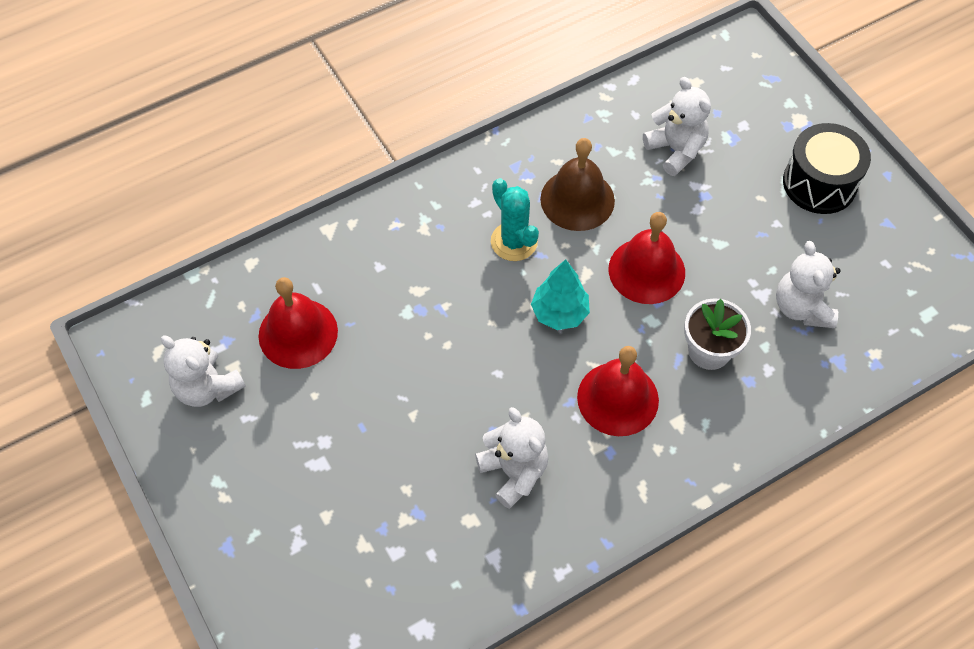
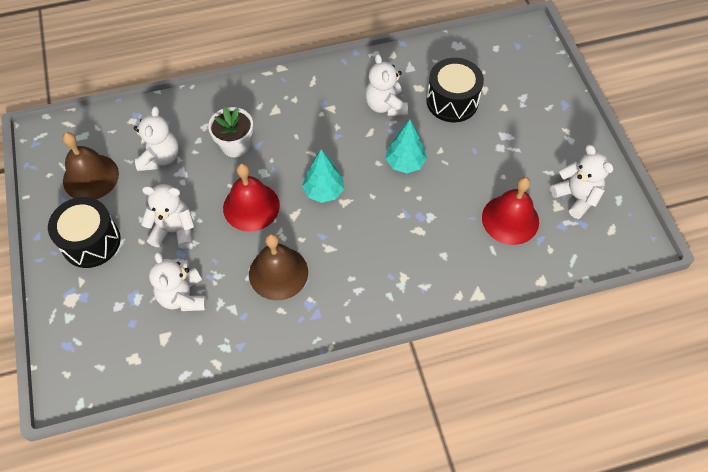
camera: 165 degrees left, 0 degrees up
(411, 507) = (452, 101): none -> black drum
(459, 382) = (405, 163): none -> turquoise tree
(514, 241) = (338, 250): turquoise cactus -> none
(618, 398) = (306, 131): red bell -> none
(728, 218) = (174, 230): none -> white teddy bear
(875, 260) = (90, 177): none -> brown bell

